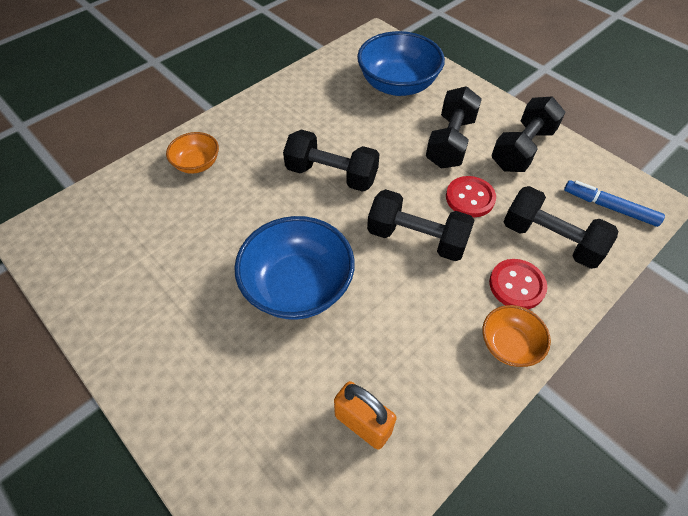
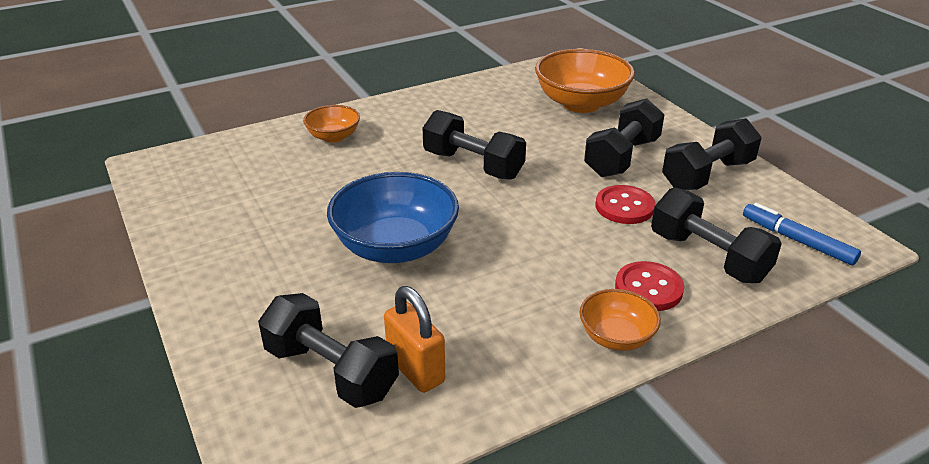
camera: 15 degrees right, 20 degrees down
(397, 85) = (581, 103): blue bowl -> orange bowl
(416, 238) = (546, 230): black dumbbell -> black dumbbell (331, 371)

